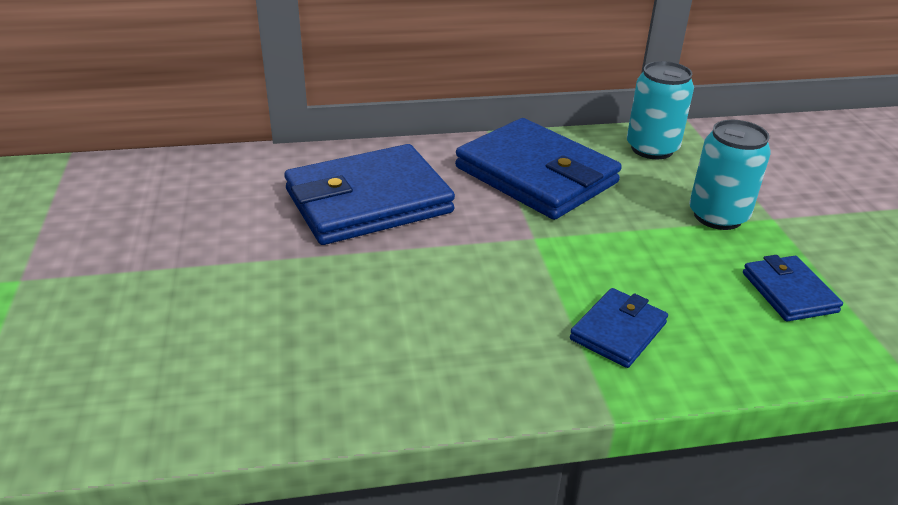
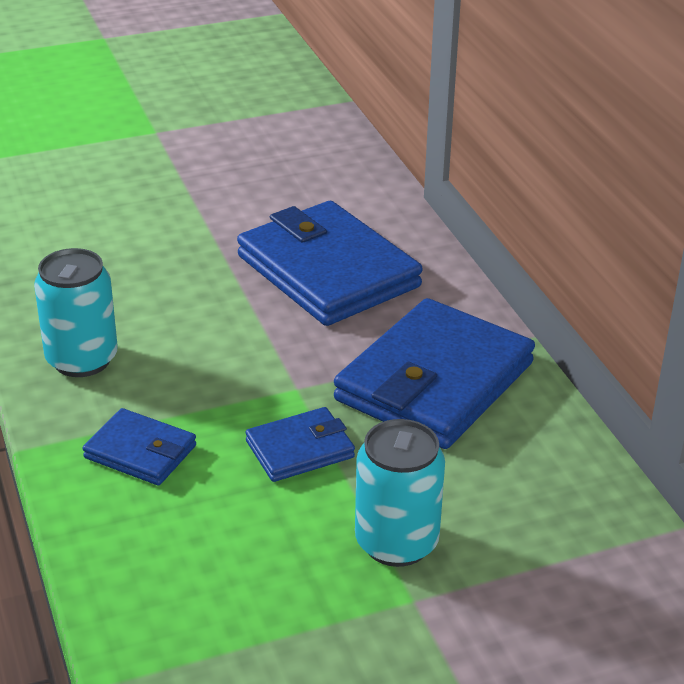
camera: 80 degrees right, 0 degrees up
(652, 148) = (559, 484): turquoise can -> turquoise can (82, 359)
(789, 292) = (238, 595): blue wallet -> blue wallet (300, 449)

